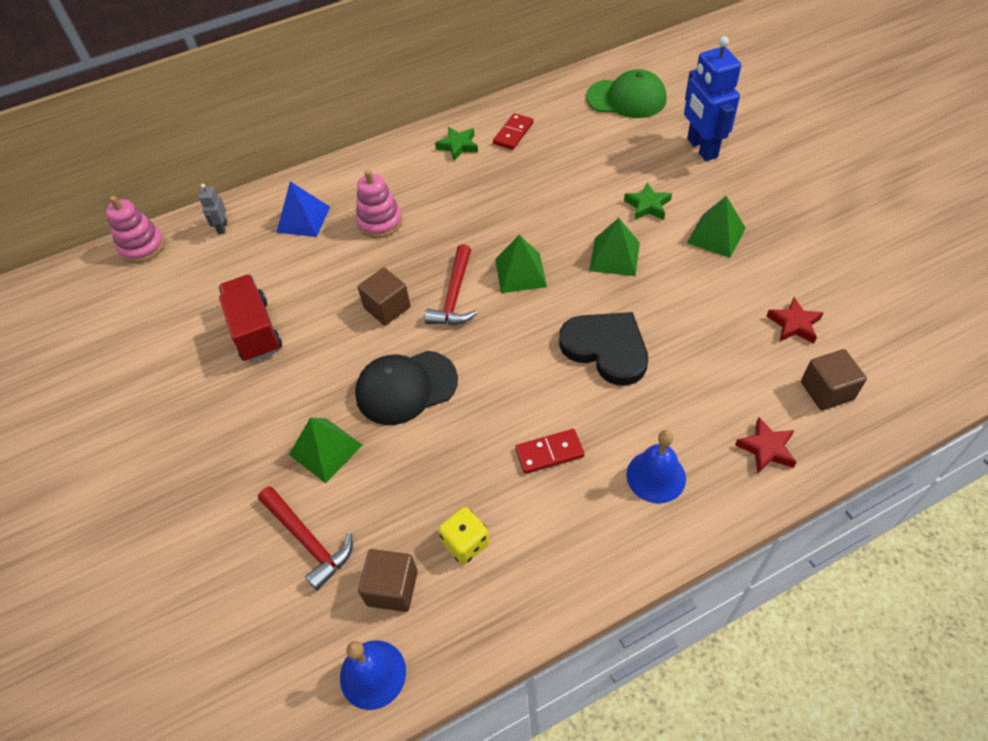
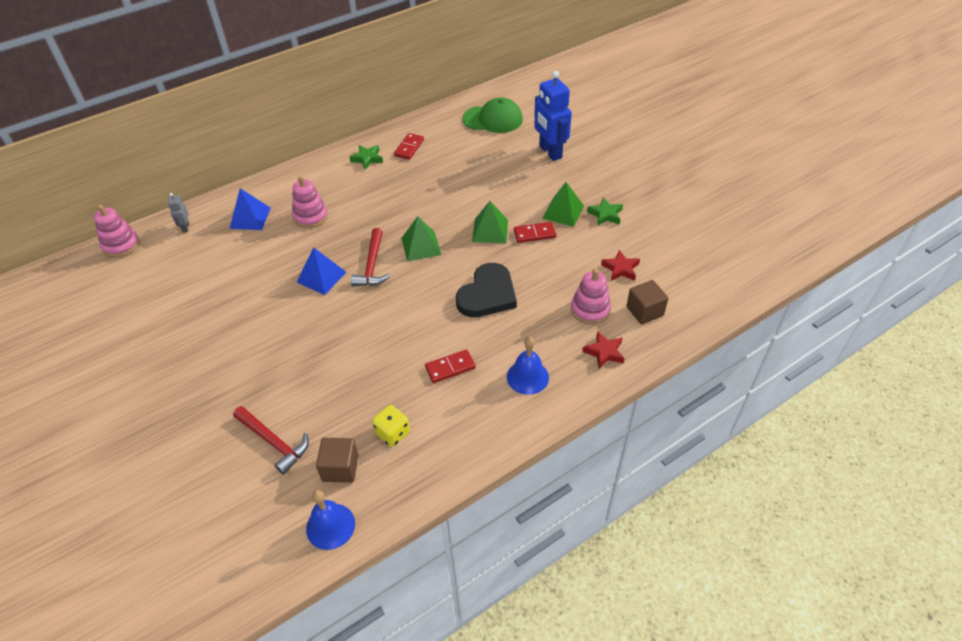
camera: 10 degrees left, 5 degrees down
(255, 330) = (219, 300): red truck -> none
(325, 450) = (282, 379): green pyramid -> none
(387, 307) = (321, 277): brown cube -> blue pyramid
(406, 387) = (340, 331): black cap -> none
(606, 349) = (487, 294): black heart -> black heart turned 90 degrees clockwise
(647, 205) = (512, 194): green star -> green star (605, 214)
(675, 265) = (534, 234): none -> red domino
(748, 382) = (590, 310): none -> pink stacking toy

